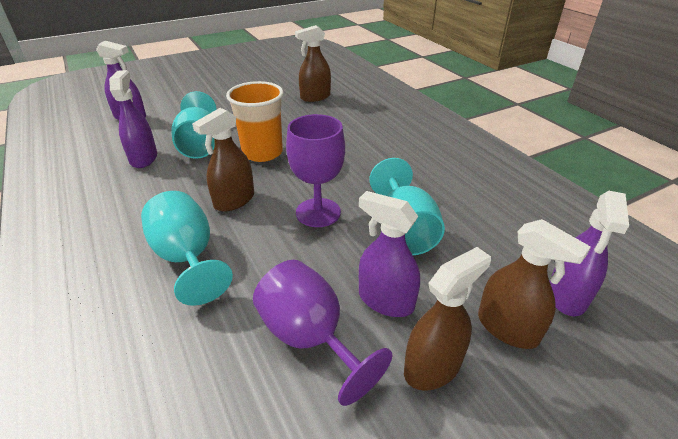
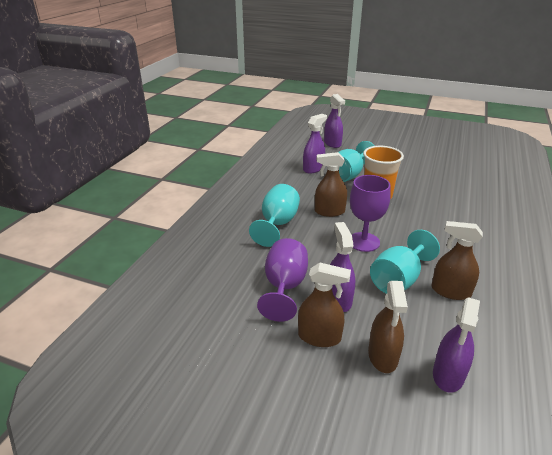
camera: 50 degrees right, 5 degrees down
(315, 97) = (461, 179): brown spray bottle -> brown spray bottle (450, 291)
(567, 296) = (448, 375): purple spray bottle -> purple spray bottle turned 45 degrees counterclockwise

